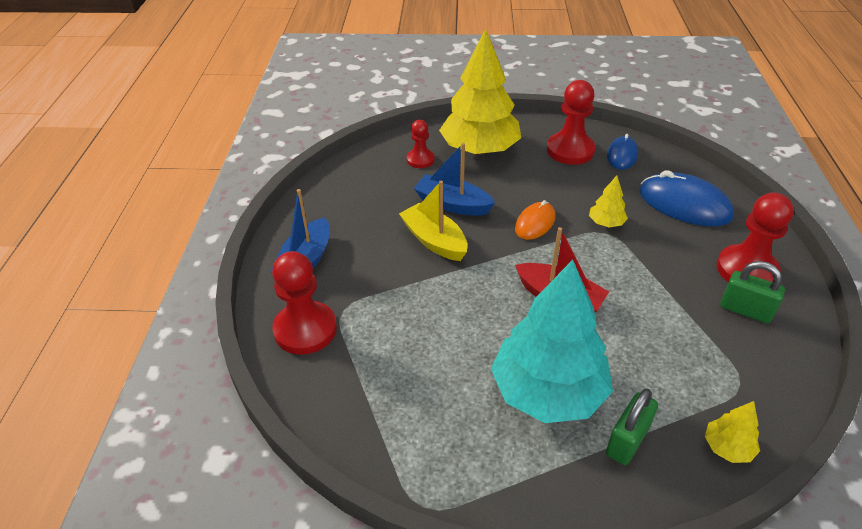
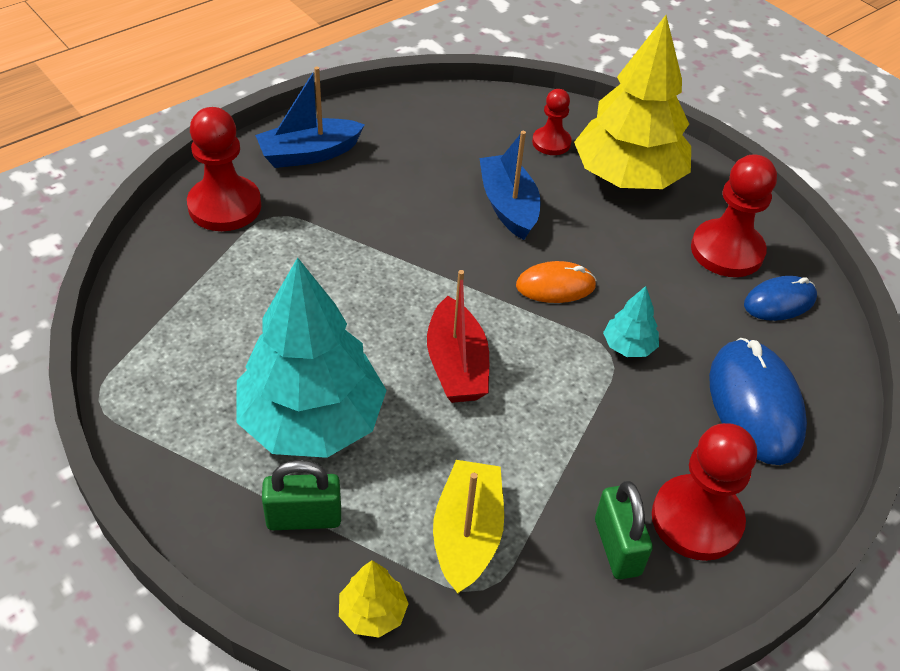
camera: 45 degrees right, 5 degrees up
(434, 241) = (436, 223): yellow boat -> yellow boat (467, 535)
(606, 223) = (628, 346): yellow tree -> turquoise tree

